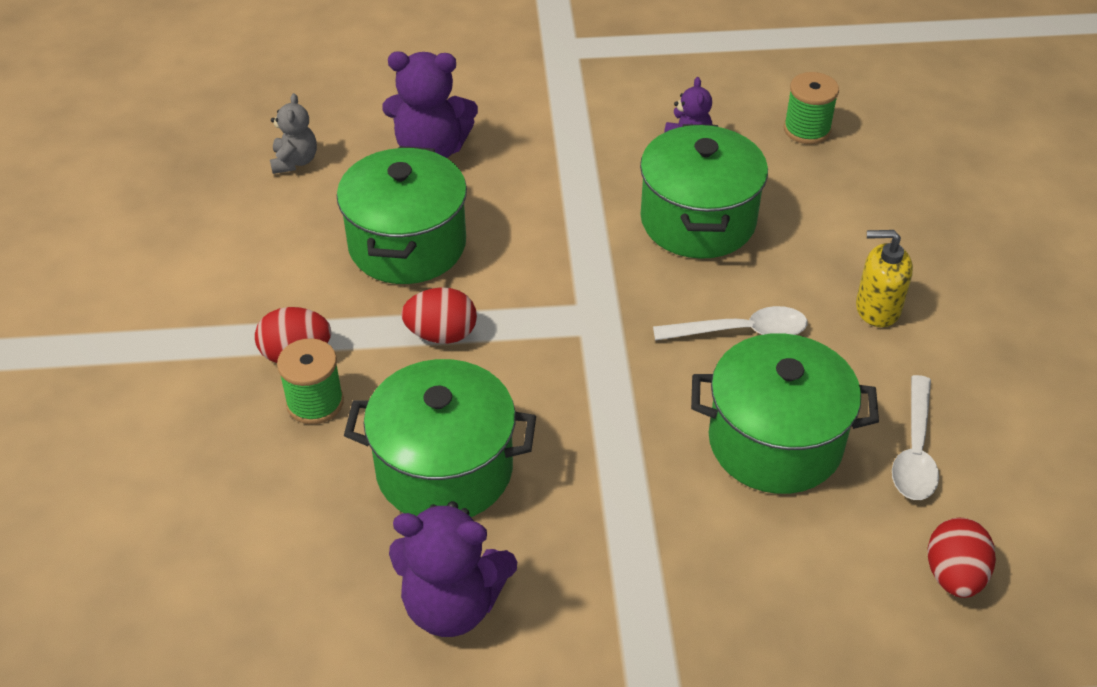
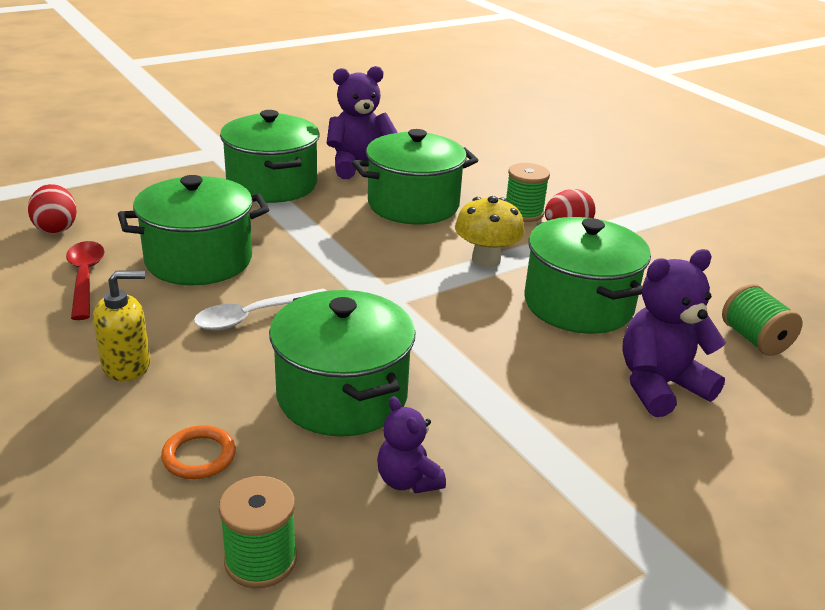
camera: 150 degrees right, 15 degrees down
(295, 161) = (754, 339): grey teddy bear -> green spool
(441, 334) = (486, 260): red egg -> yellow mushroom
(617, 594) = (272, 184): none -> green pot
(830, 205) = (199, 456): none -> orange ring
(915, 451) = (85, 278): white spoon -> red spoon

